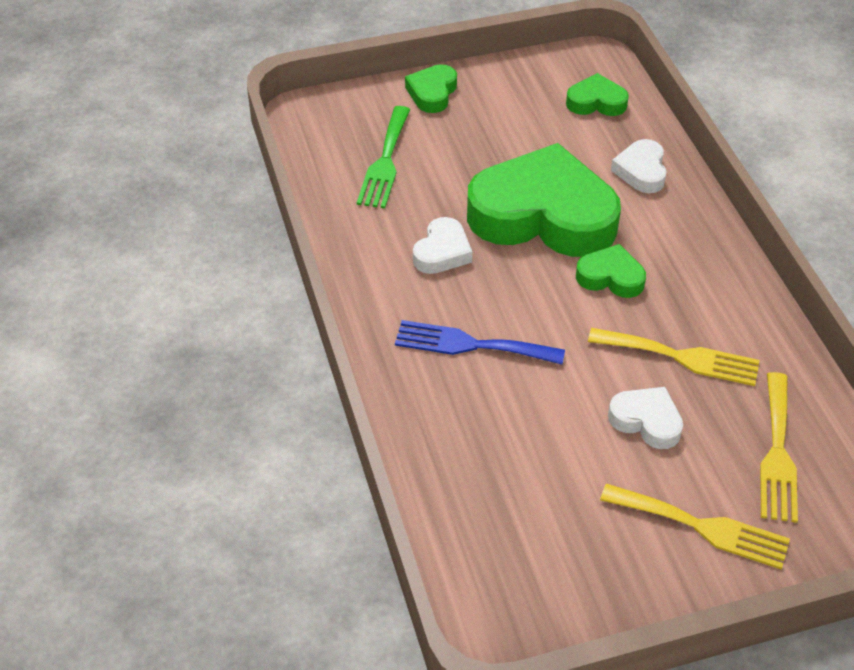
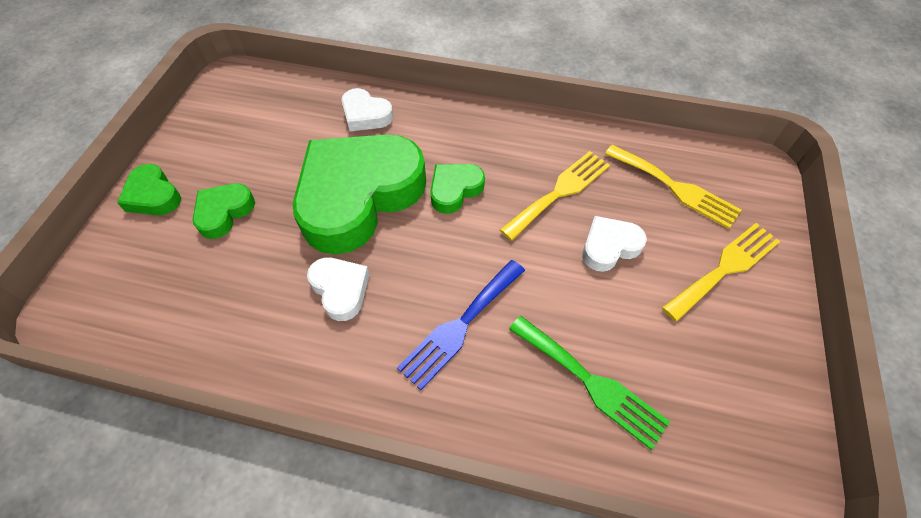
camera: 60 degrees left, 10 degrees up
(385, 162) = (197, 276): green fork -> green fork (591, 383)
(596, 102) = (274, 101): green heart -> green heart (224, 212)

